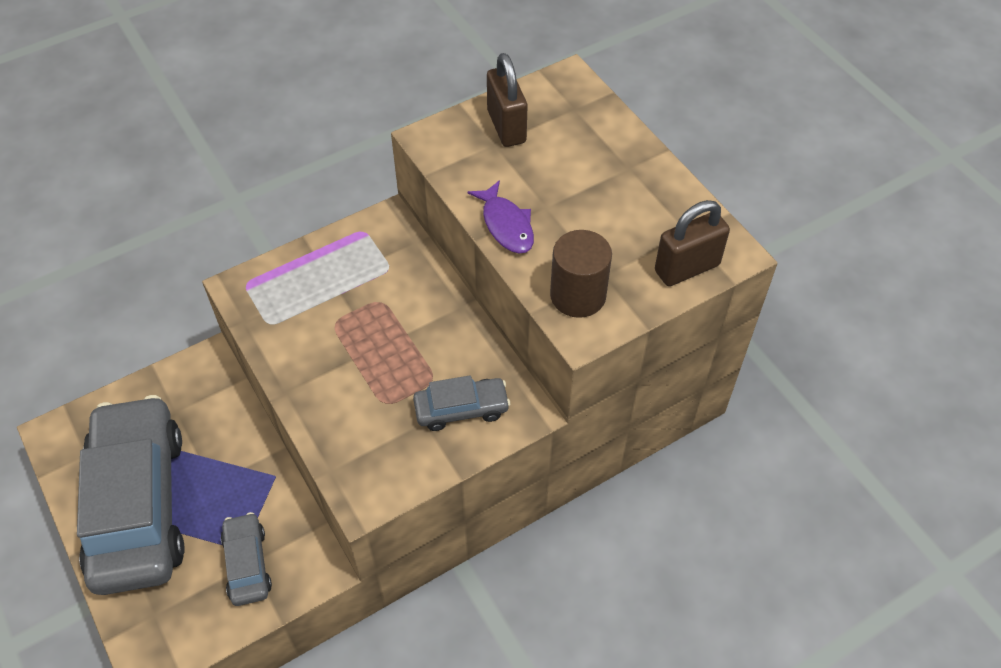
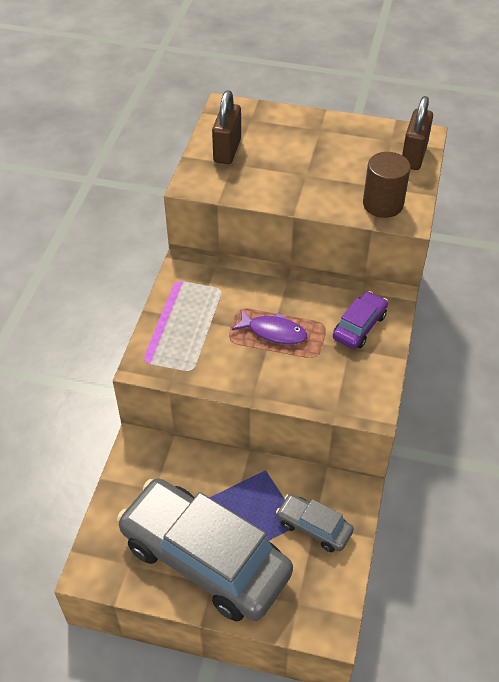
camera: 45 degrees left, 5 degrees down
(461, 409) = (359, 326): grey car -> purple car
(506, 126) = (227, 150): brown padlock -> brown padlock turned 75 degrees clockwise
(506, 225) = (299, 197): purple fish -> purple fish (273, 332)

